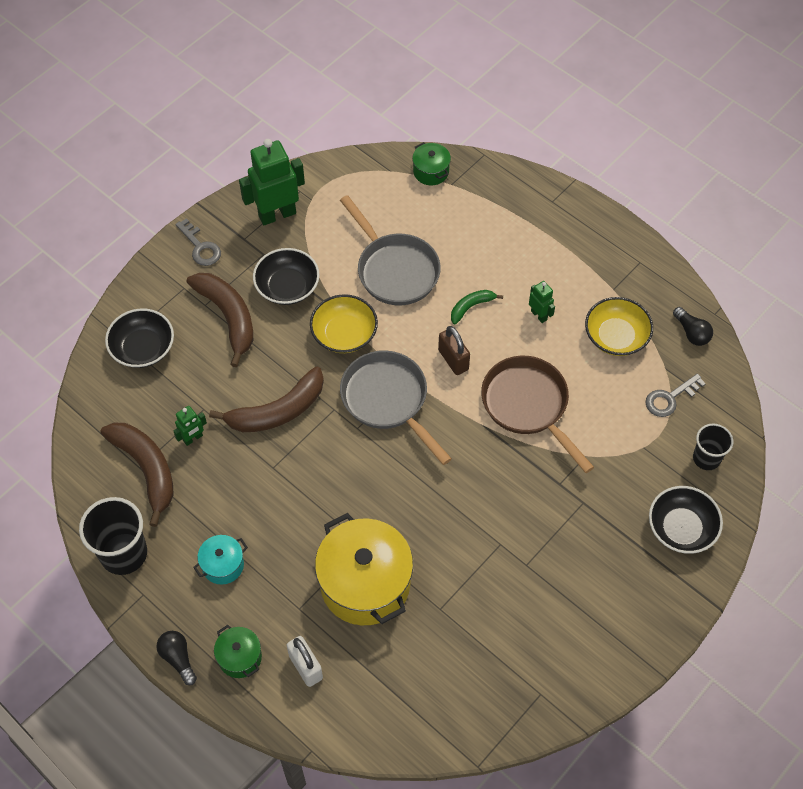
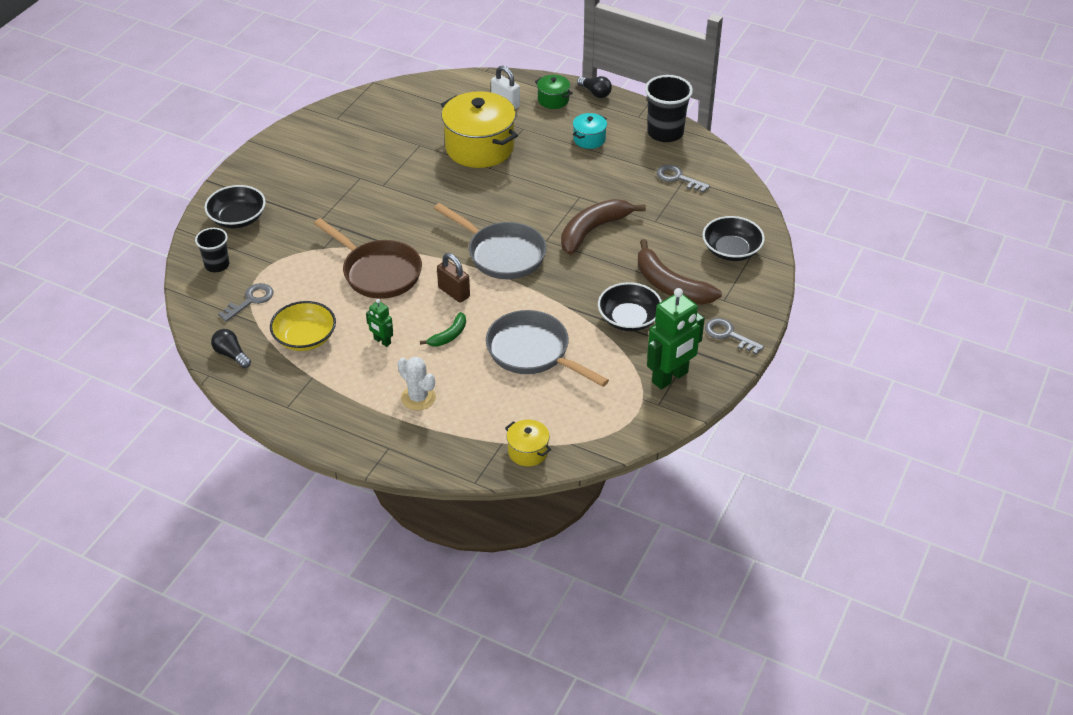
camera: 165 degrees right, 15 degrees down
(146, 469) = (678, 178): brown banana -> grey key
(193, 438) = (652, 202): green robot -> none
(344, 334) = (560, 293): yellow bowl -> none
(431, 171) = (528, 451): green pot -> yellow pot
(515, 244) = (418, 398): none -> white cactus

